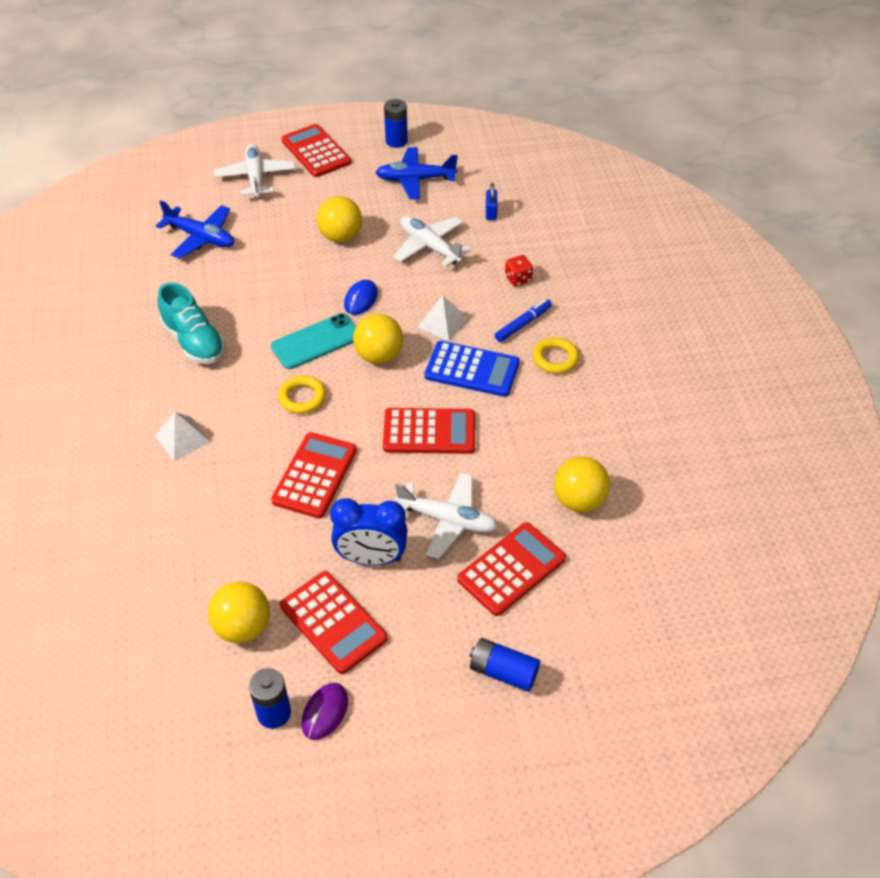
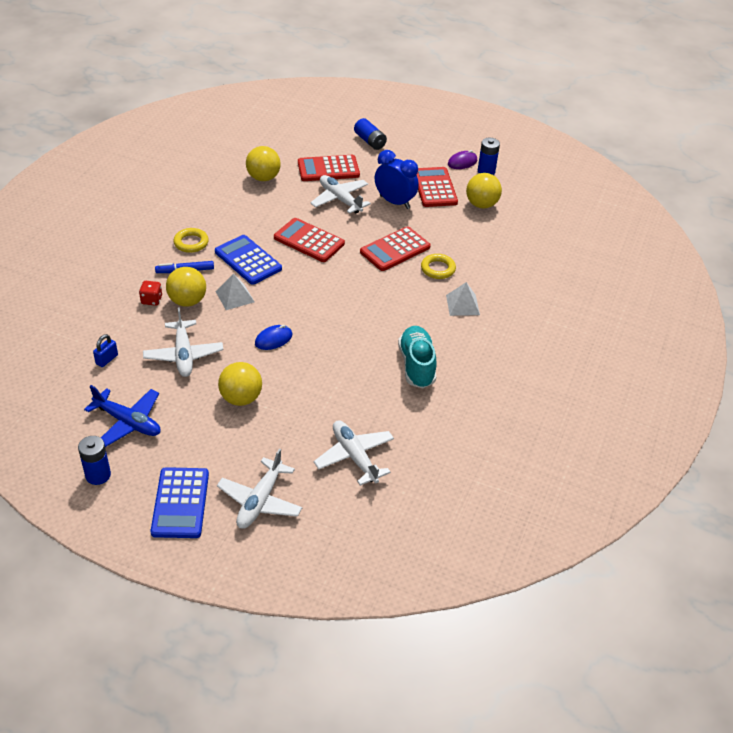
camera: 150 degrees left, 5 degrees down
(201, 237) = (354, 457): blue plane -> white plane
(302, 397) = (369, 293): yellow ring -> yellow ring (438, 269)
(316, 151) = (180, 503): red calculator -> blue calculator
(316, 342) = (331, 324): turquoise phone -> none
(379, 356) = (297, 295): yellow ball -> yellow ball (187, 301)

